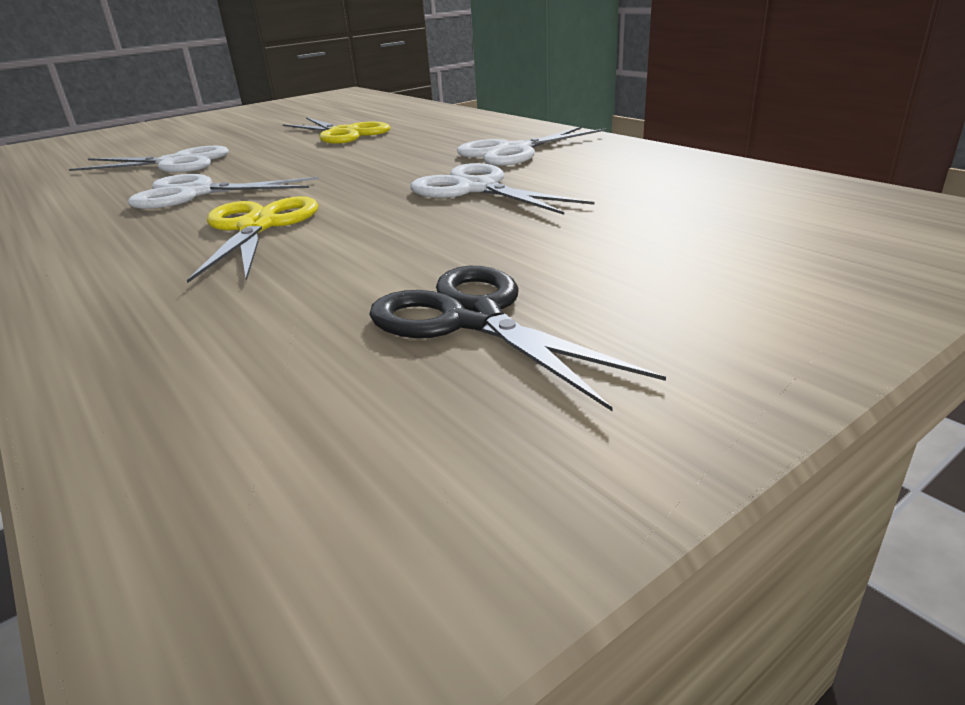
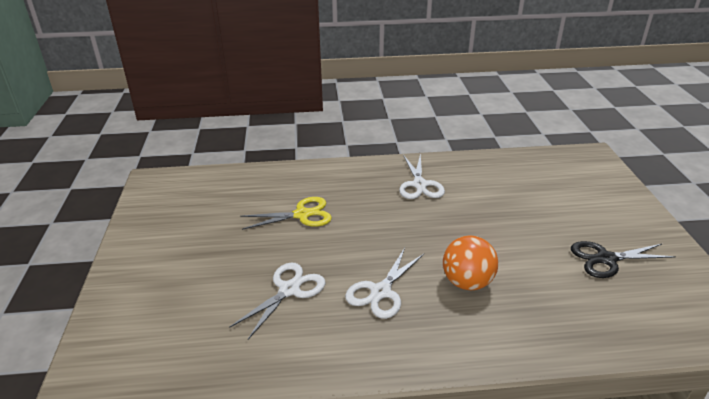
camera: 60 degrees left, 5 degrees up
(257, 227) = (467, 282): yellow scissors -> orange ball
(476, 189) = (470, 213): white scissors -> none

